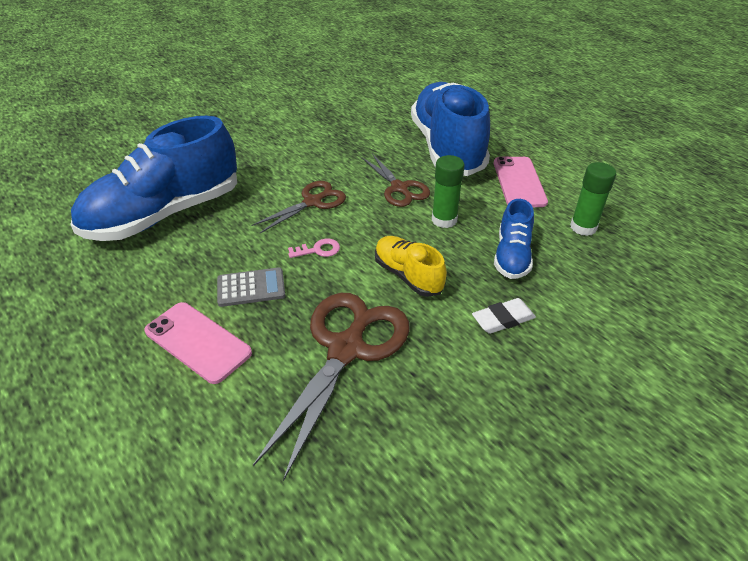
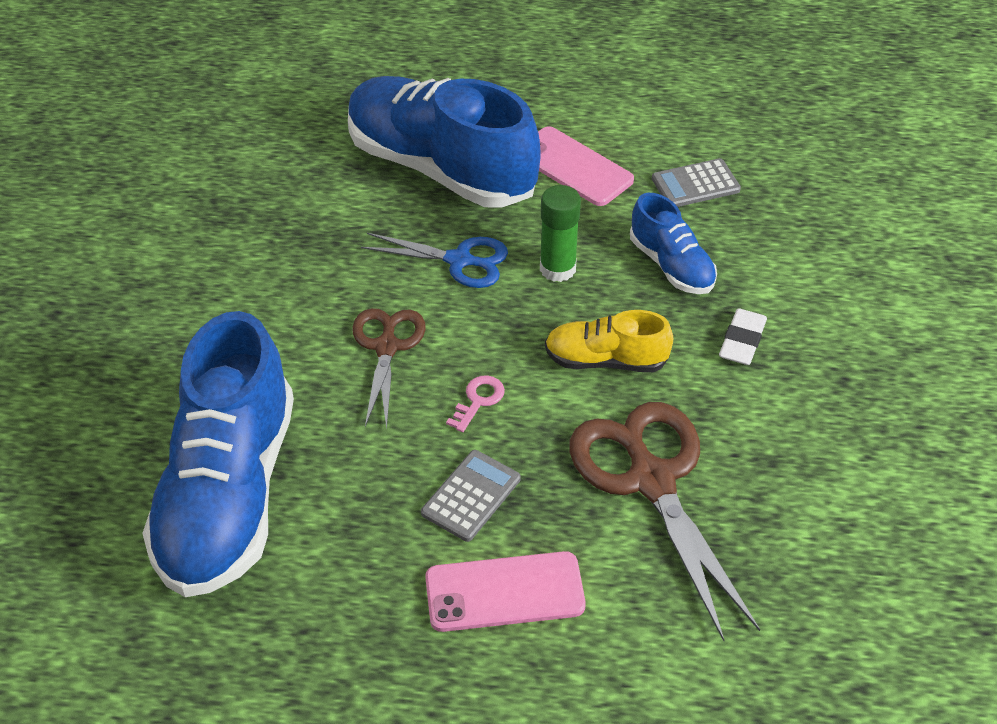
camera: 45 degrees left, 5 degrees up
(399, 188) = (459, 260): brown scissors -> blue scissors
(583, 227) = (695, 184): green glue stick -> grey calculator

